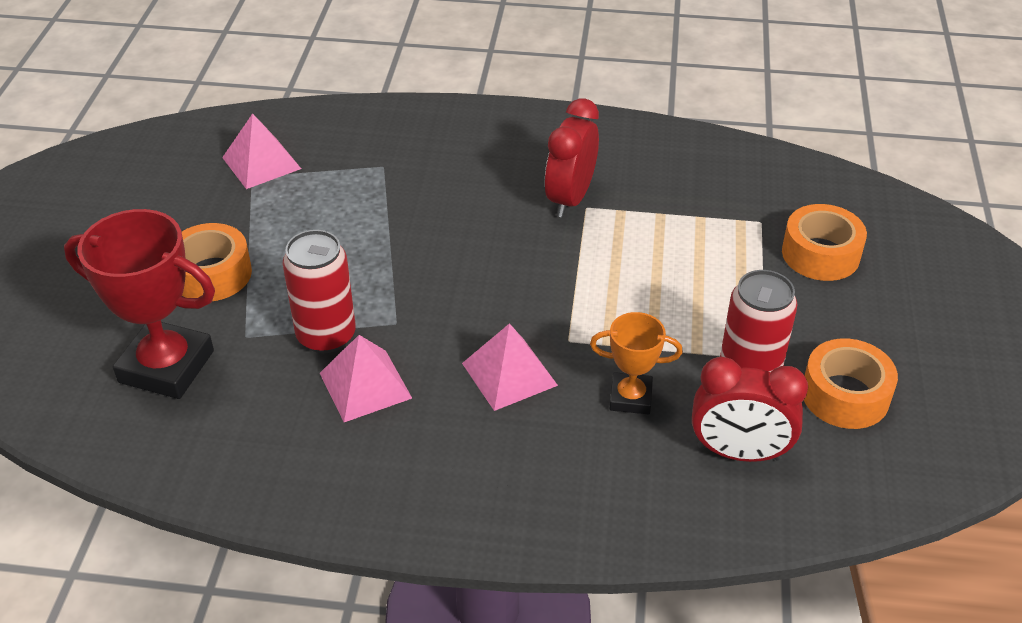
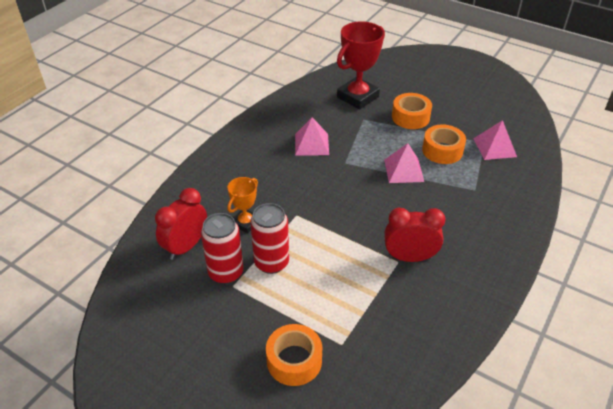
camera: 115 degrees right, 0 degrees up
(326, 336) = (349, 140): red can -> red can (271, 262)
(509, 374) = (288, 188): pink pyramid -> pink pyramid (404, 170)
(570, 199) = (409, 257): red clock -> red clock turned 45 degrees counterclockwise
(845, 395) = (185, 307): orange tape -> orange tape (442, 150)

